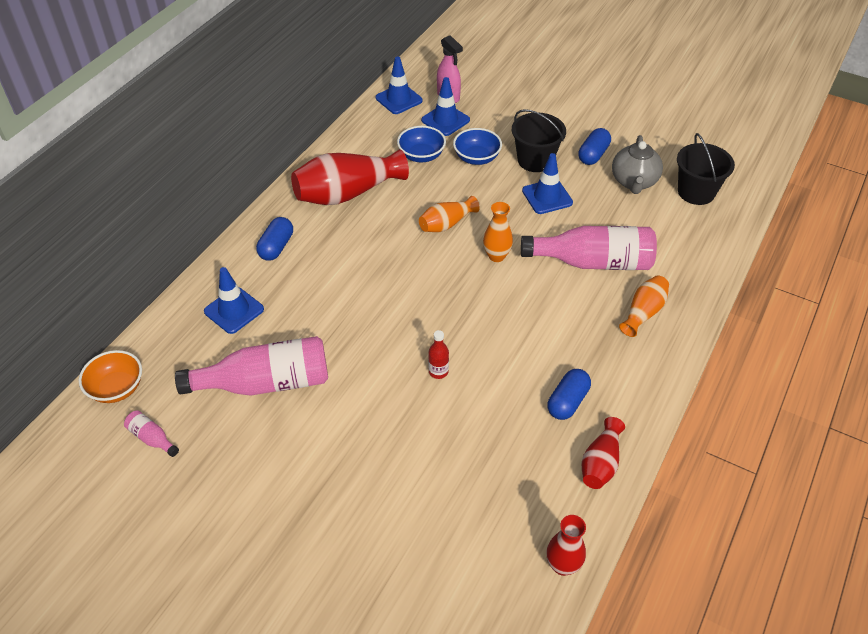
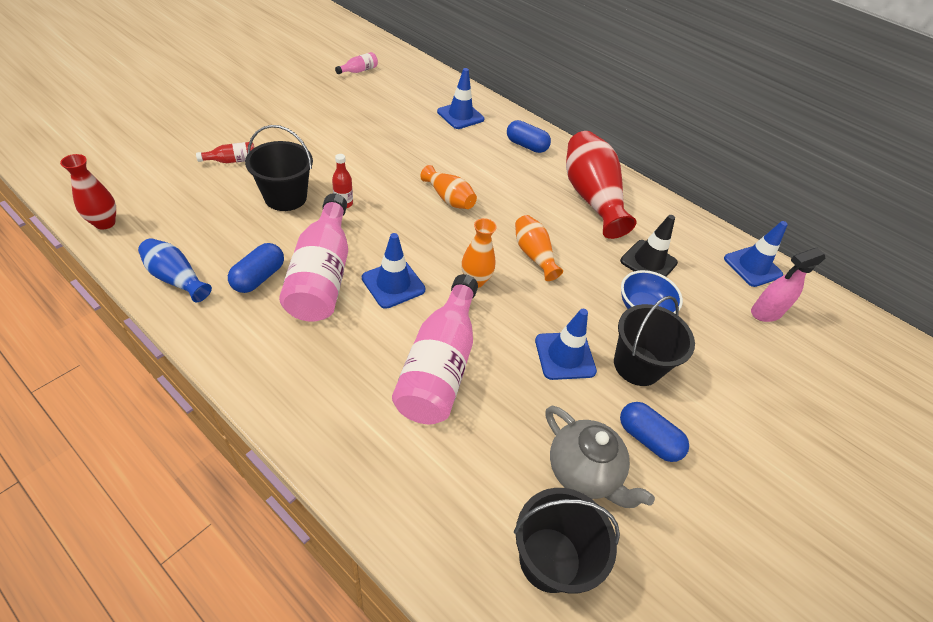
camera: 95 degrees right, 0 degrees up
(117, 388) = (408, 64): orange bowl -> none
(265, 383) = (380, 118): pink bottle -> pink bottle (322, 274)
(409, 497) = (232, 161): none -> red bottle
(421, 155) = (648, 262): blue bowl -> black traffic cone
(445, 120) = (716, 298): blue traffic cone -> blue traffic cone (393, 284)
(450, 423) = (285, 197): none -> black bucket
(567, 402) = (259, 277): blue capsule -> blue capsule turned 75 degrees clockwise
(600, 463) = (176, 278): red vase -> blue vase
(634, 182) = (583, 472): grey teapot -> grey teapot turned 150 degrees counterclockwise
(643, 312) = (340, 387): orange vase -> orange vase (449, 198)

